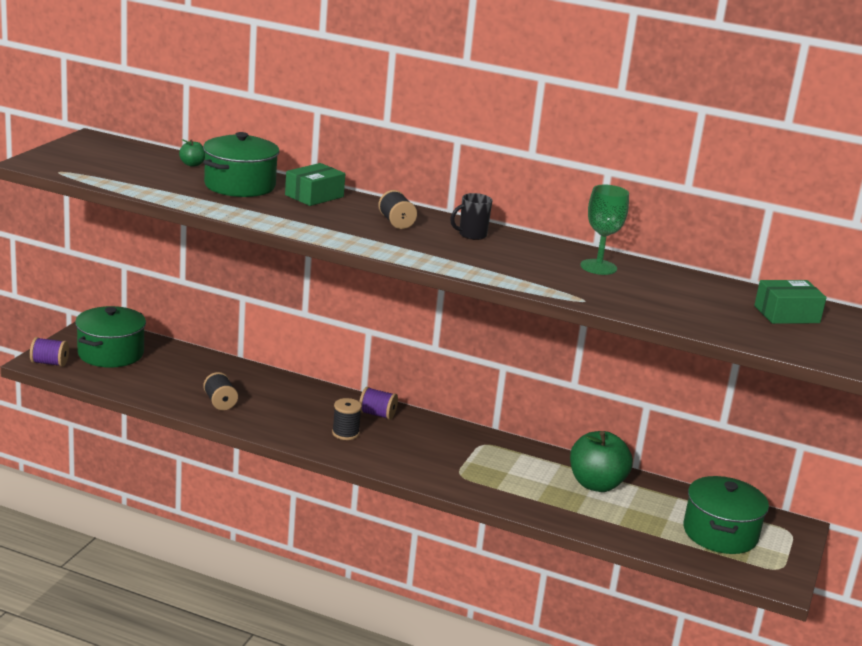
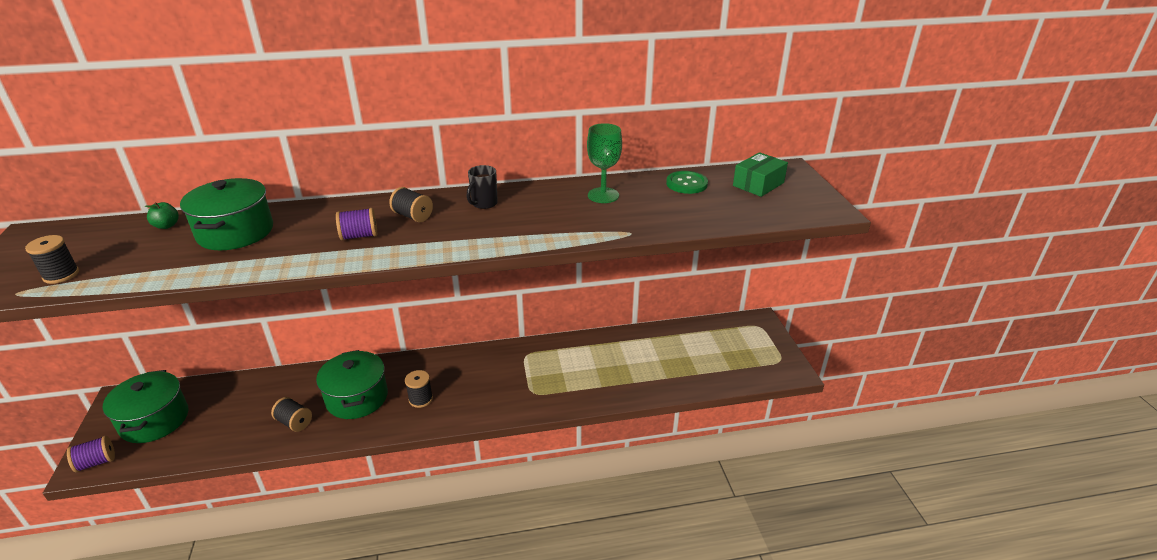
camera: 30 degrees left, 10 degrees up
(95, 171) = (61, 275): none -> black spool
(314, 196) = (316, 216): green box -> none
(377, 414) = (430, 367): purple spool -> purple spool (359, 236)
(596, 484) = (625, 351): green apple -> none
(703, 288) = (686, 184): none -> green button
(720, 533) = (727, 350): green pot -> green pot (357, 398)

